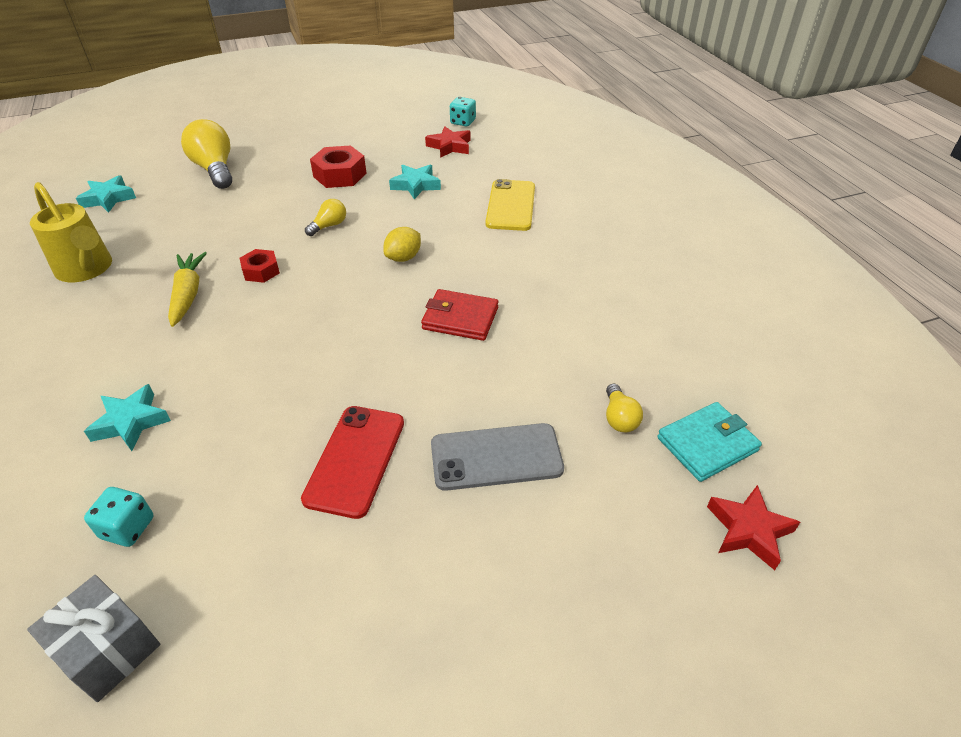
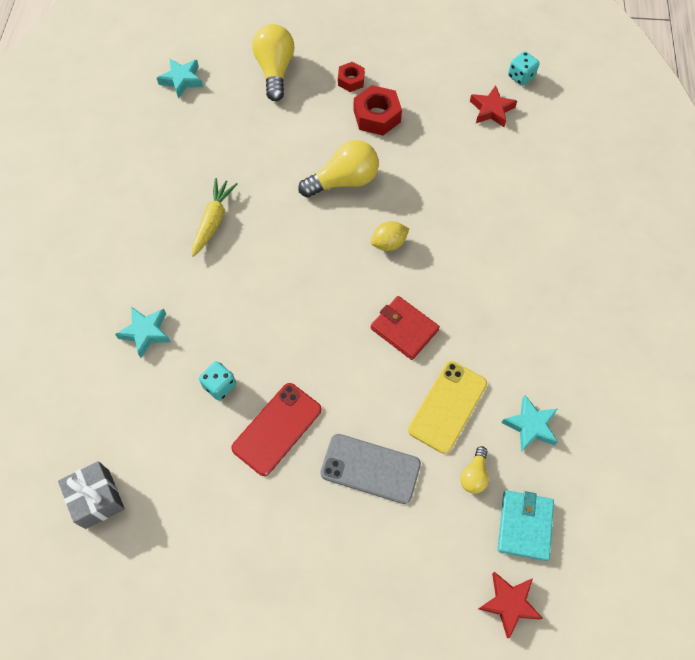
camera: 25 degrees right, 20 degrees up
(87, 270) = (149, 164): yellow watering can -> none
(128, 528) = (125, 419): turquoise dice -> turquoise dice (219, 385)
(261, 271) = (273, 215): red nut -> red nut (351, 80)
(329, 226) = (344, 181): yellow light bulb -> yellow light bulb, size x1.95
(416, 185) = (437, 154): turquoise star -> turquoise star (531, 426)
(511, 205) = (508, 213): yellow phone -> yellow phone (447, 406)
(707, 444) = (524, 526): turquoise wallet -> turquoise wallet turned 75 degrees counterclockwise

